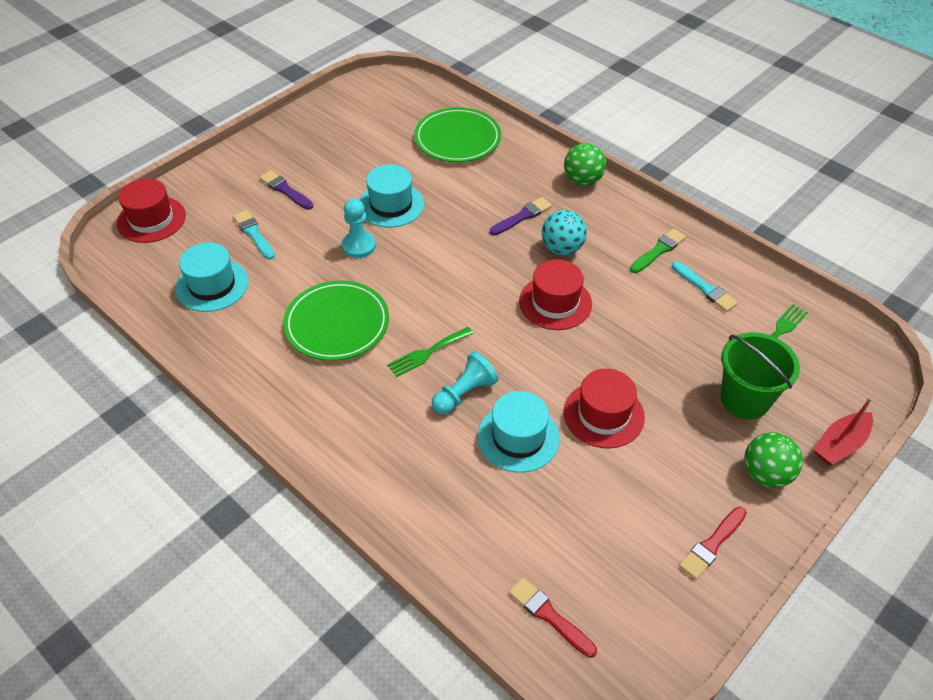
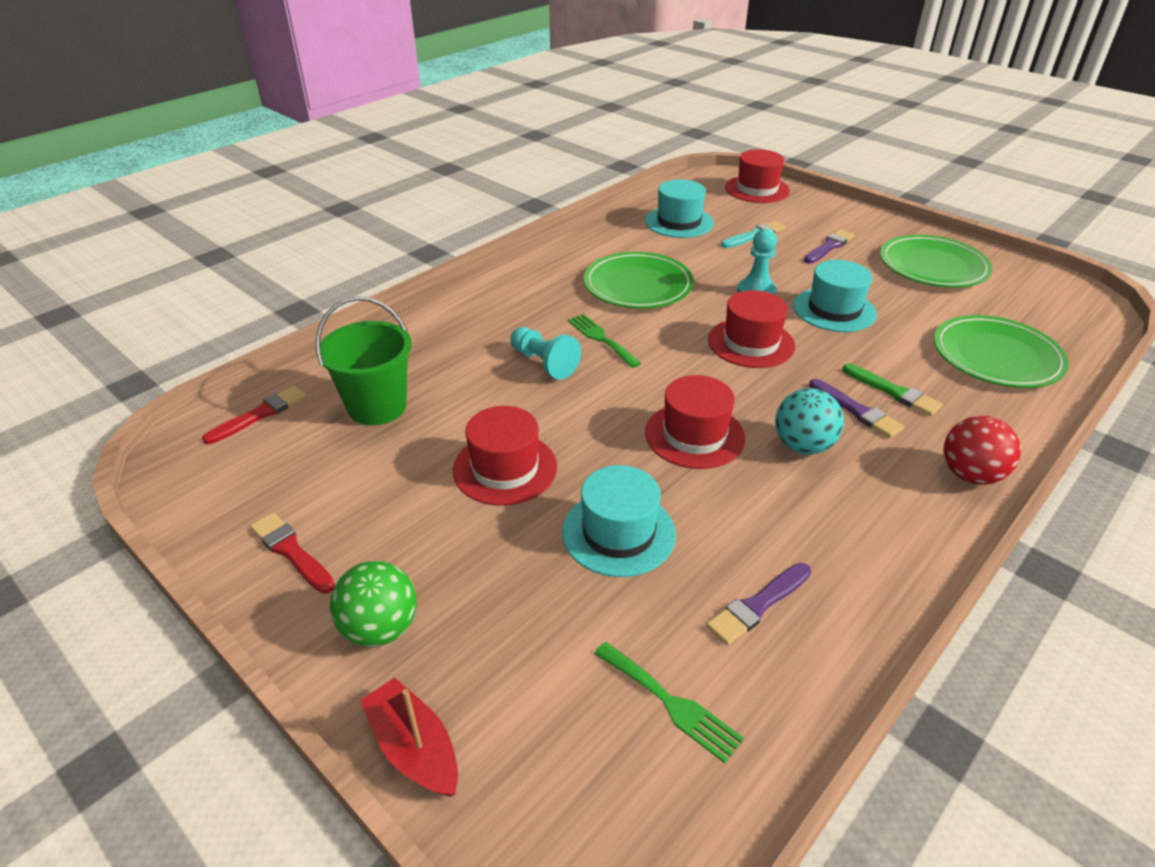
camera: 90 degrees right, 10 degrees down
(329, 139) = (933, 266): none -> green plate
(437, 259) = (751, 343): none -> red hat
(518, 437) = (479, 399): turquoise hat -> turquoise hat (618, 533)
(582, 181) = (970, 475): green ball -> red ball
(658, 250) = (833, 553): green brush -> green brush (893, 392)
(705, 288) = (757, 605): turquoise brush -> purple brush
(745, 399) = (520, 624): green bucket -> green bucket (377, 407)

